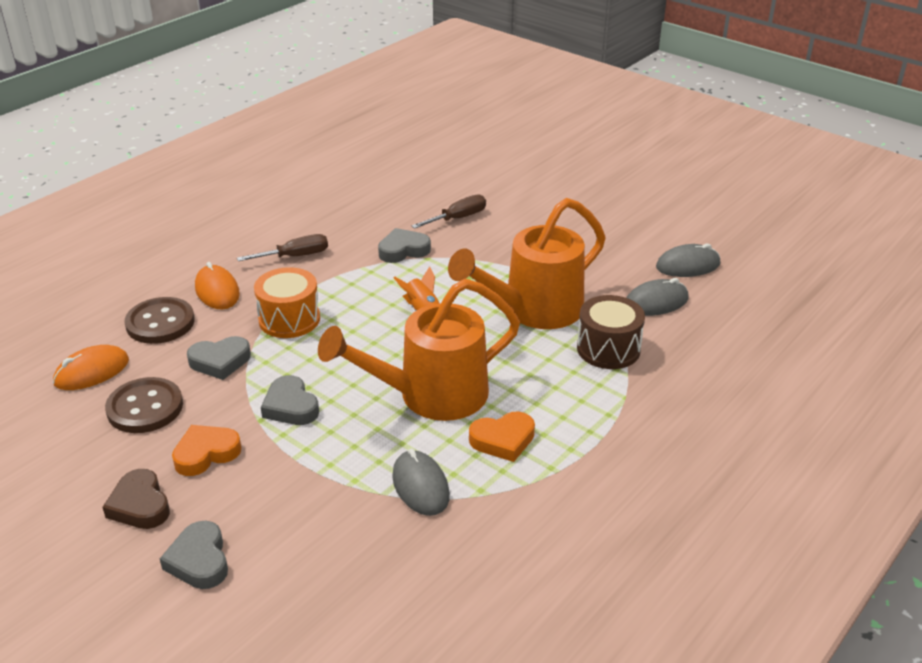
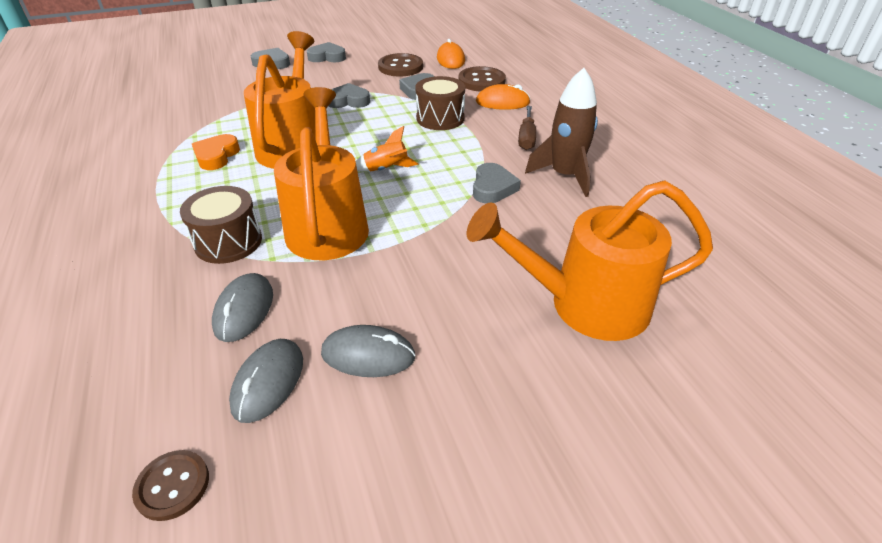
camera: 120 degrees right, 5 degrees up
(140, 505) = (327, 57): brown heart -> grey heart
(206, 453) = (341, 74): orange heart -> none
(289, 319) = (440, 118): orange drum -> brown drum
(352, 223) = (564, 175): none -> brown rocket
(420, 486) = (227, 120): grey mouse -> grey mouse (368, 355)
(458, 218) = (529, 238): brown screwdriver -> none
(506, 186) = (584, 305): none -> orange watering can
(769, 264) = (172, 486): none -> brown button

